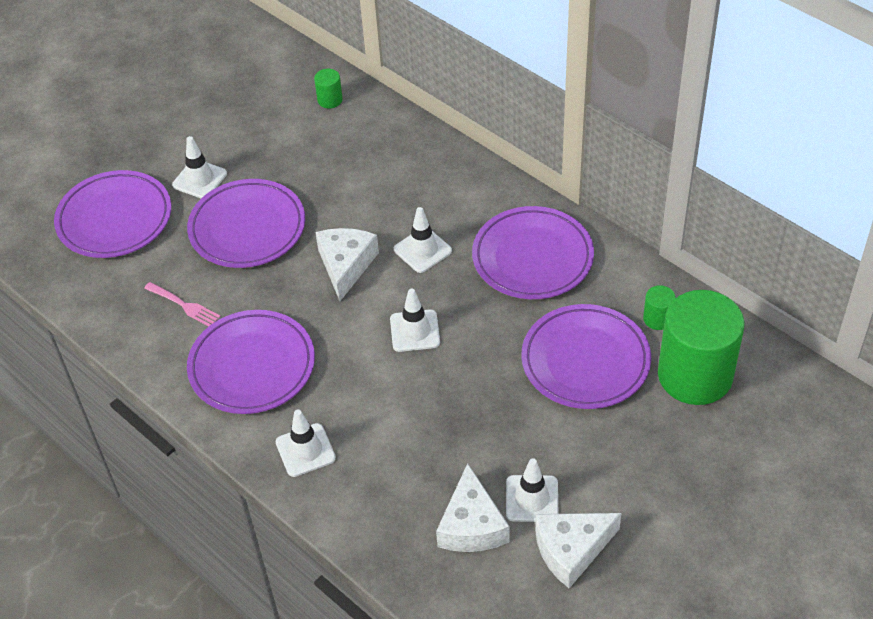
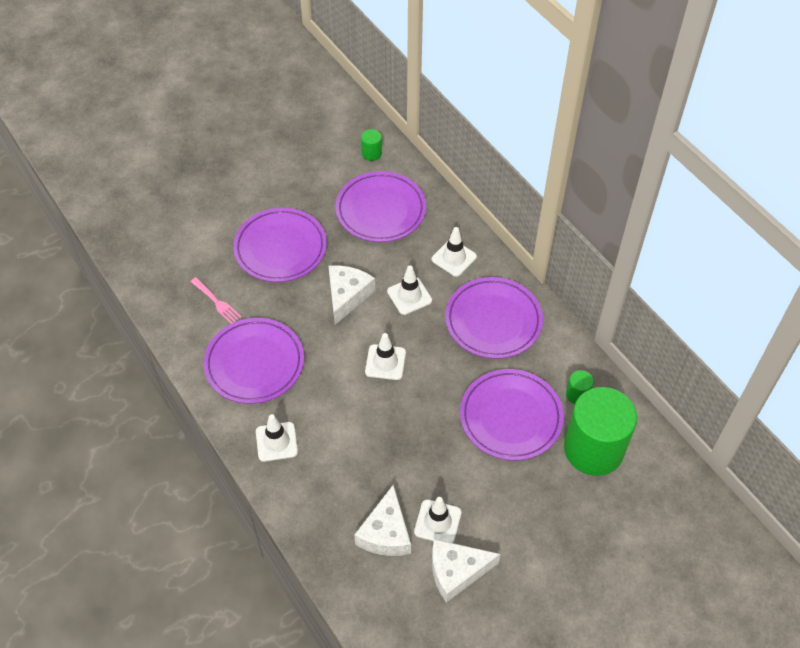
camera: 10 degrees right, 5 degrees up
(114, 219) = (183, 219): purple plate -> purple plate (380, 210)
(199, 179) = (255, 200): white traffic cone -> white traffic cone (454, 258)

